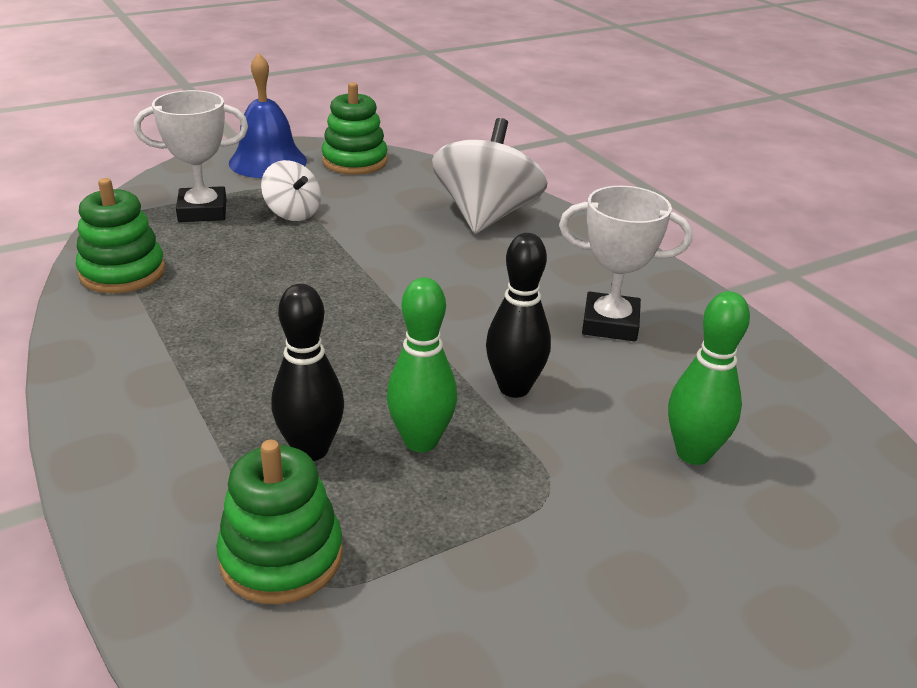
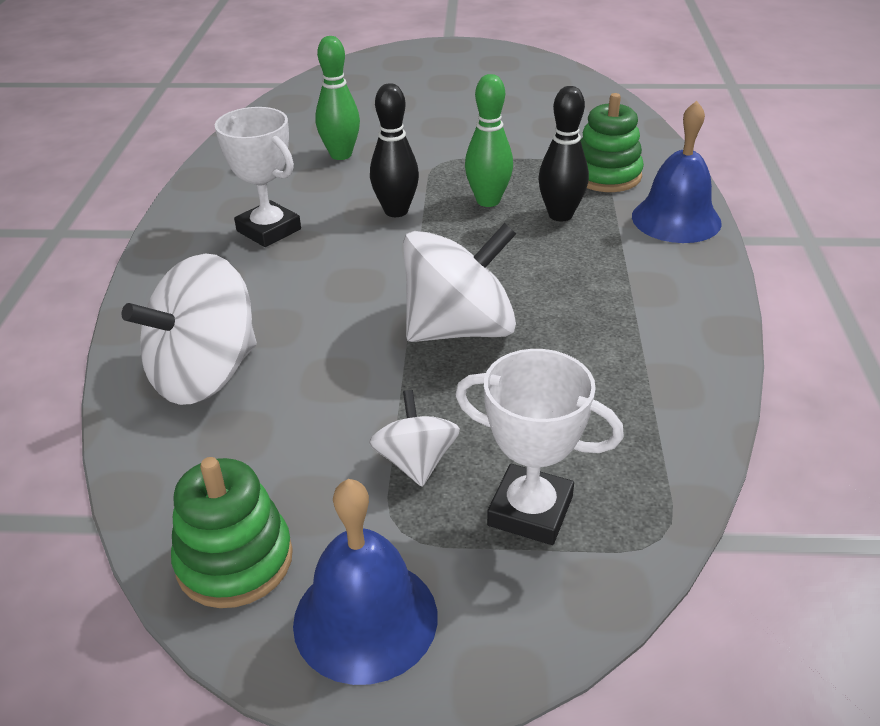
camera: 145 degrees left, 5 degrees up
(122, 272) = (662, 424): green stacking toy -> none
(144, 497) = (676, 219): none -> blue bell
(329, 291) = (459, 329): none -> white spinning top

